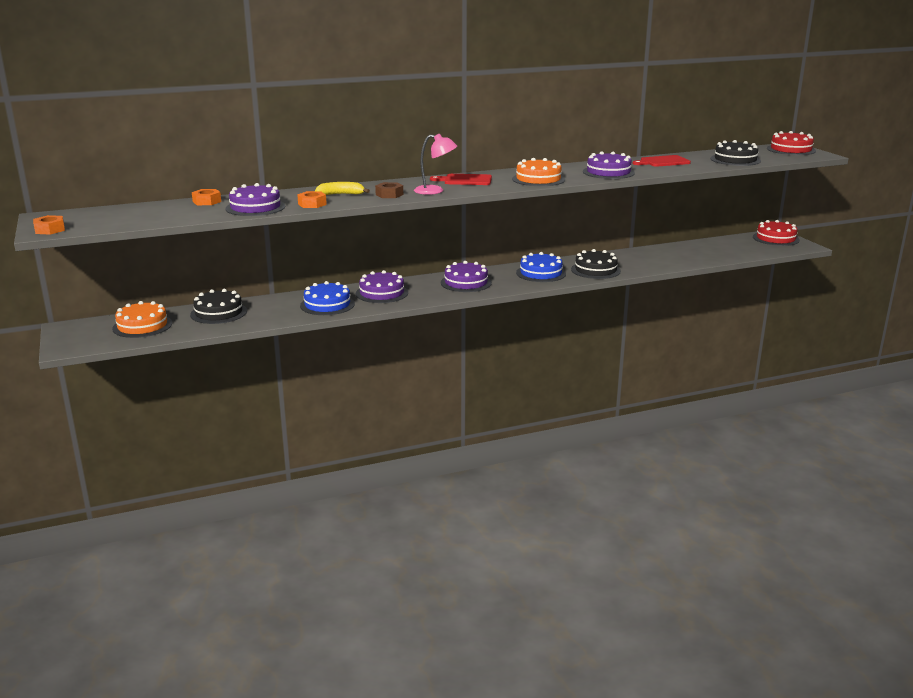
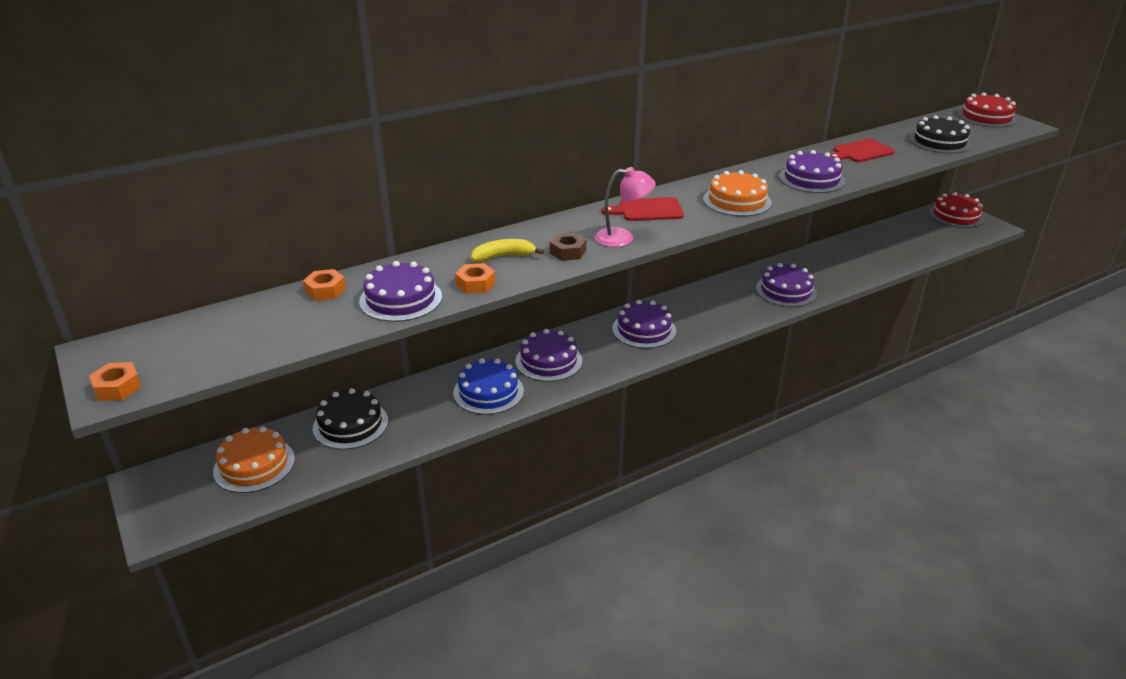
camera: 10 degrees left, 10 degrees up
(541, 273) = (725, 302): blue cake -> none
(595, 270) = (786, 291): black cake -> purple cake

